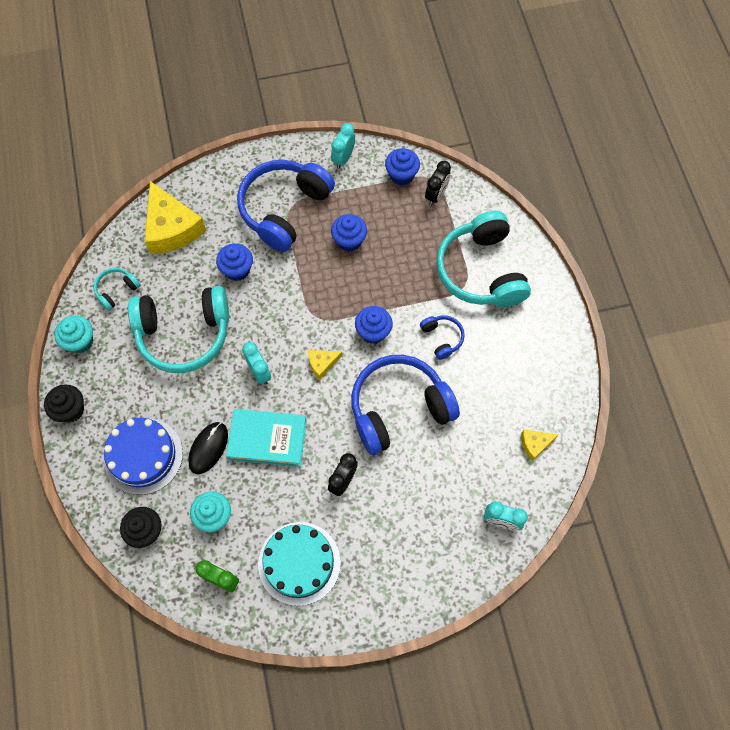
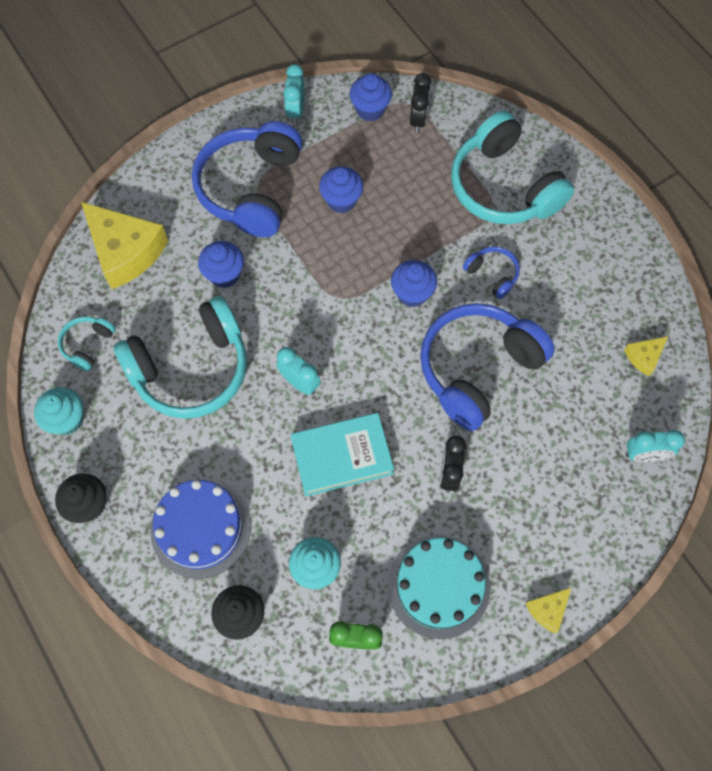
camera: 20 degrees left, 0 degrees up
(208, 448) = (276, 491): black mouse -> none
(322, 363) = (368, 348): yellow cheese -> yellow cheese (548, 610)

